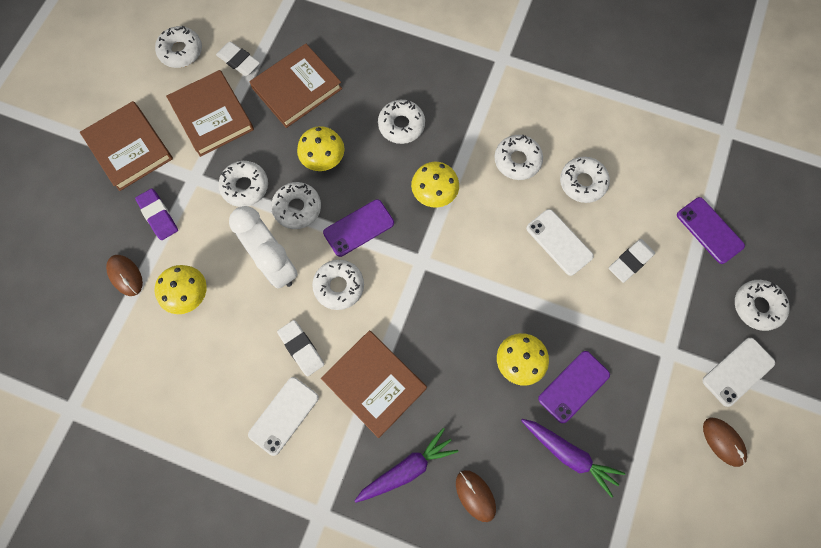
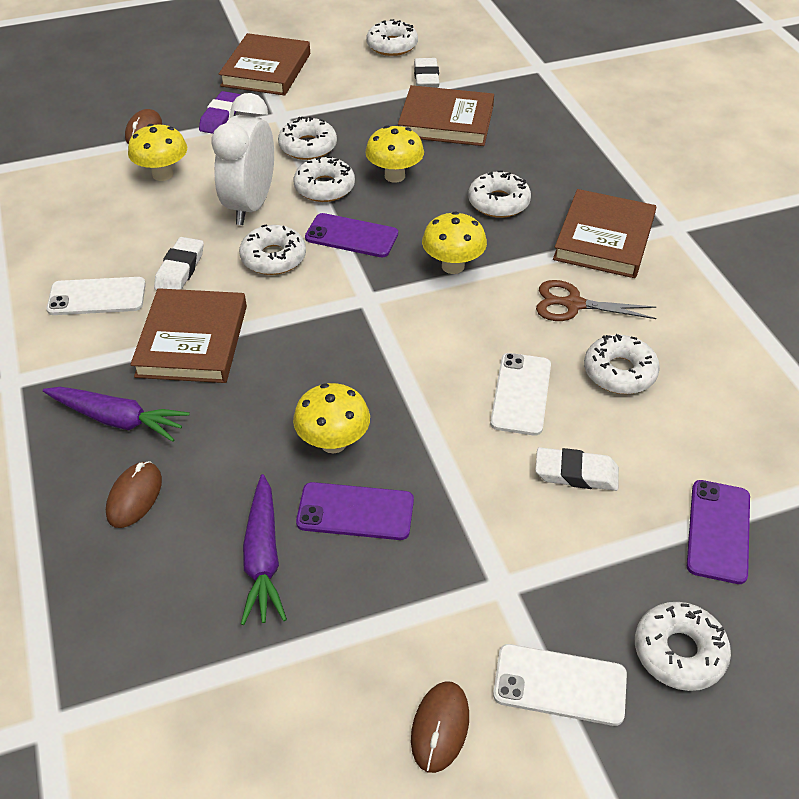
camera: 50 degrees right, 25 degrees down
(212, 116) = (353, 92): brown book -> brown book (604, 239)
(517, 160) = (573, 304): white donut -> brown scissors

